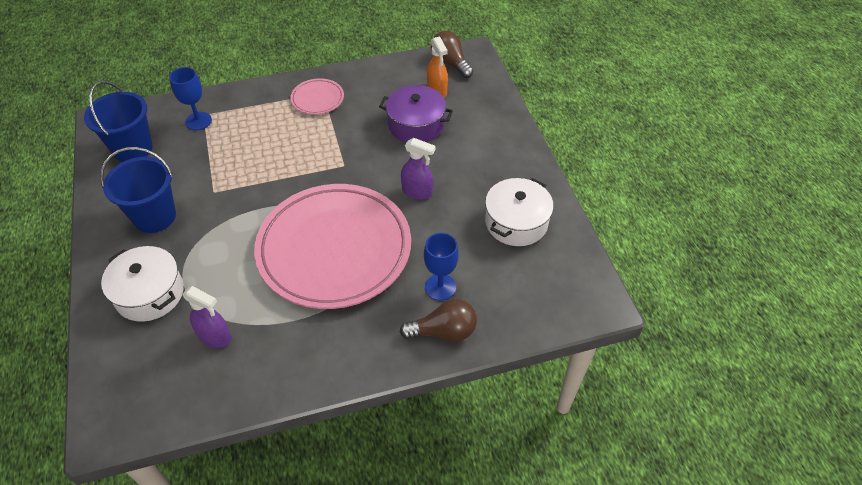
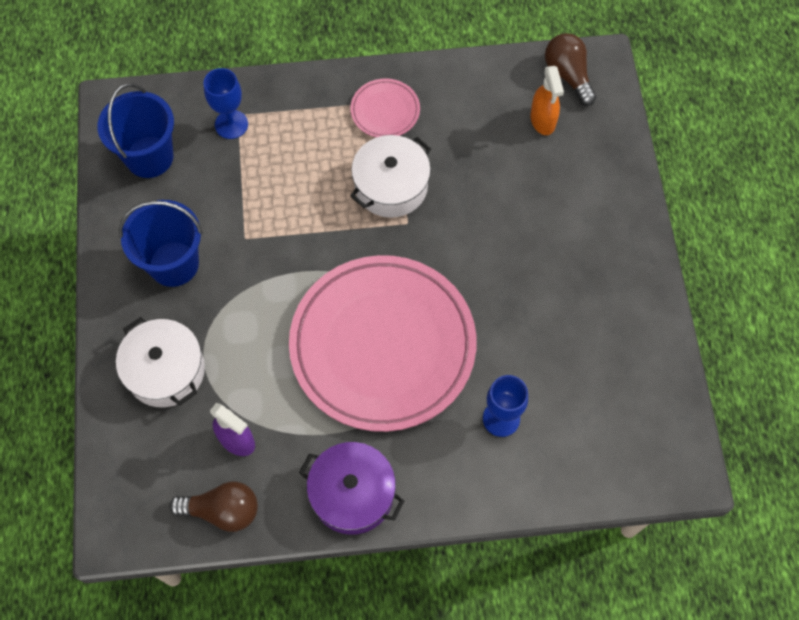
camera: 10 degrees right, 15 degrees up
(416, 125) = (507, 173): purple pot -> purple pot (352, 494)
(417, 192) = (493, 278): purple spray bottle -> none
(443, 331) = (496, 478): brown light bulb -> brown light bulb (222, 511)
(516, 222) = (608, 343): white pot -> white pot (391, 186)

